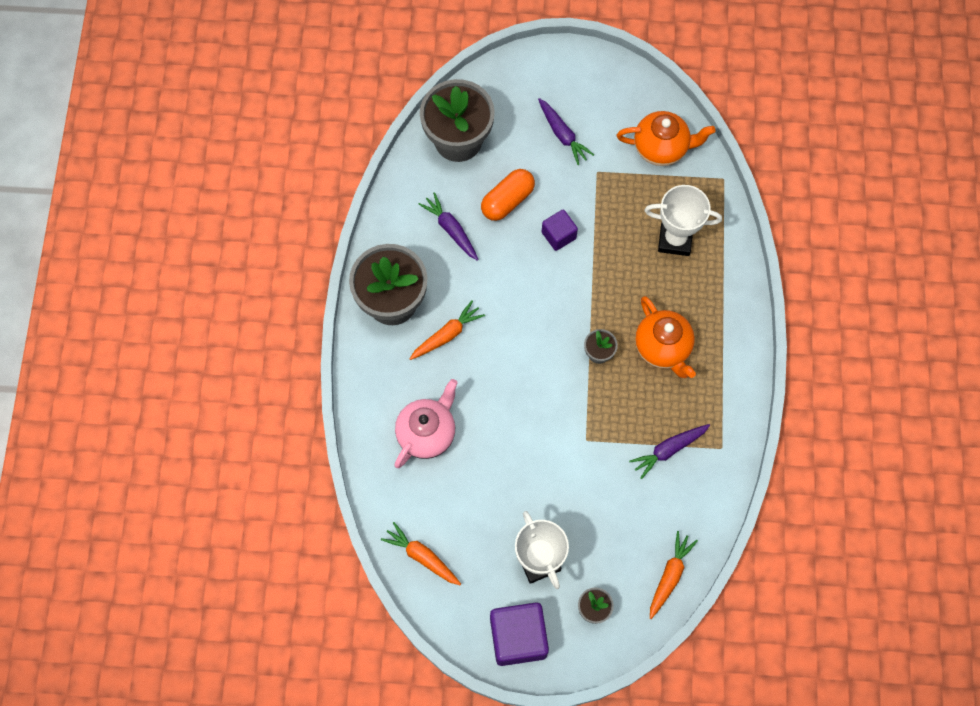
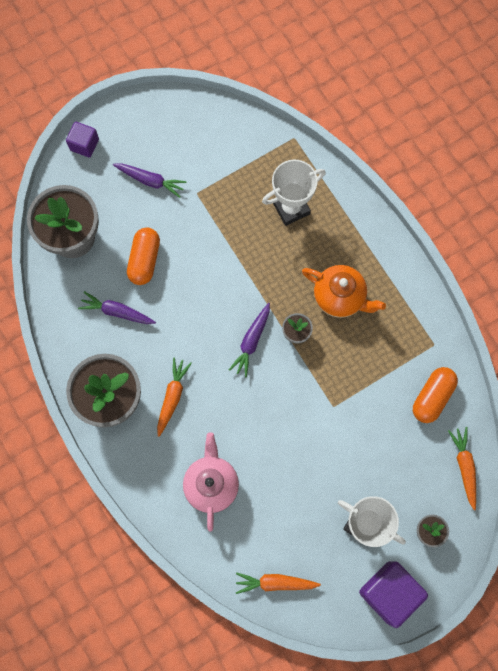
camera: 35 degrees left, 5 degrees up
(558, 235) = (202, 262): purple cube -> purple cube (84, 144)
(661, 148) = (232, 143): orange teapot -> none
(669, 450) = (398, 372): purple carrot -> purple carrot (252, 341)
(685, 493) = (432, 397): none -> orange capsule

